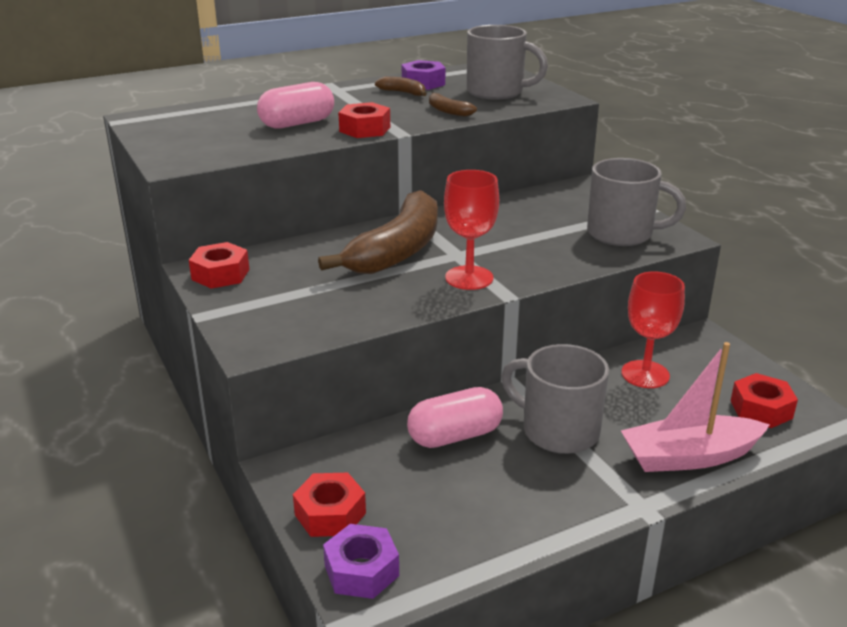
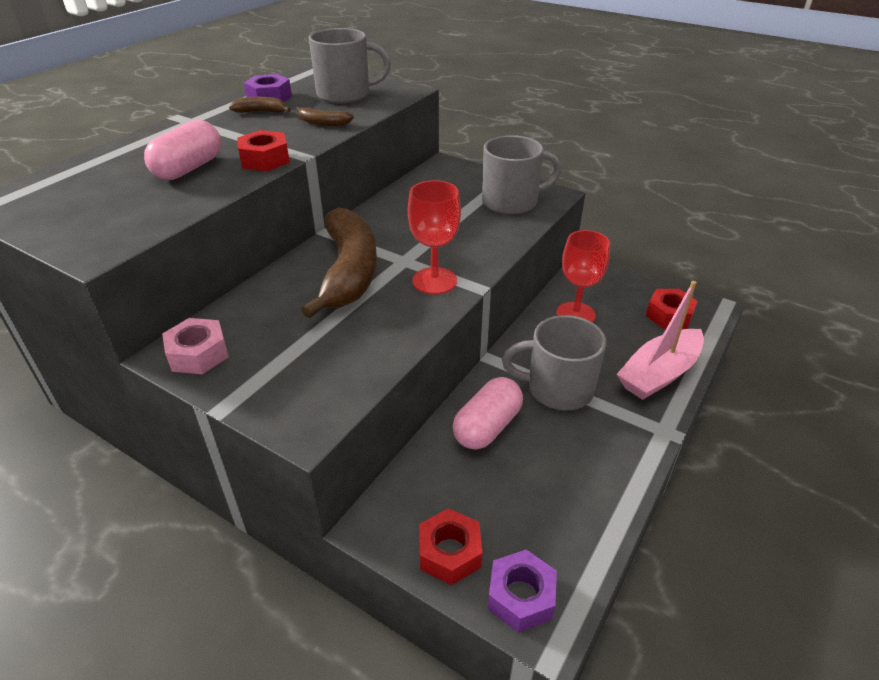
camera: 30 degrees left, 10 degrees up
(220, 274) = (198, 354): red nut -> pink nut

